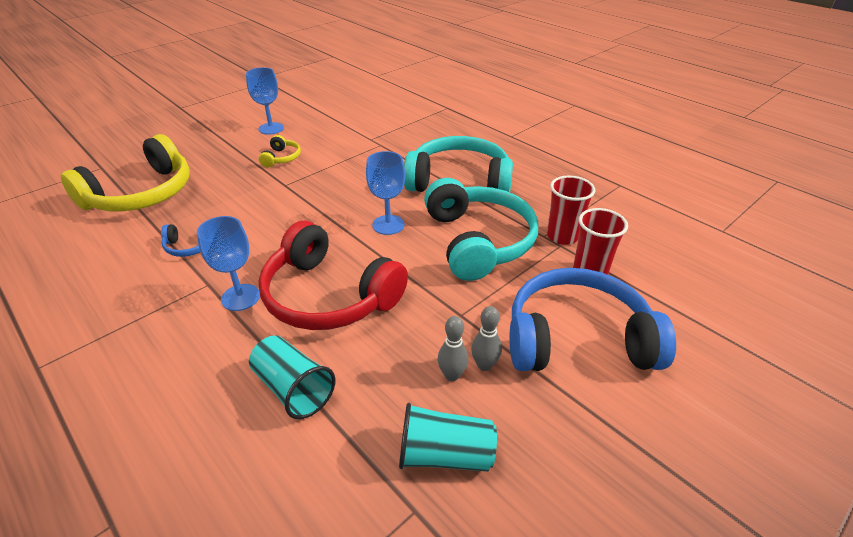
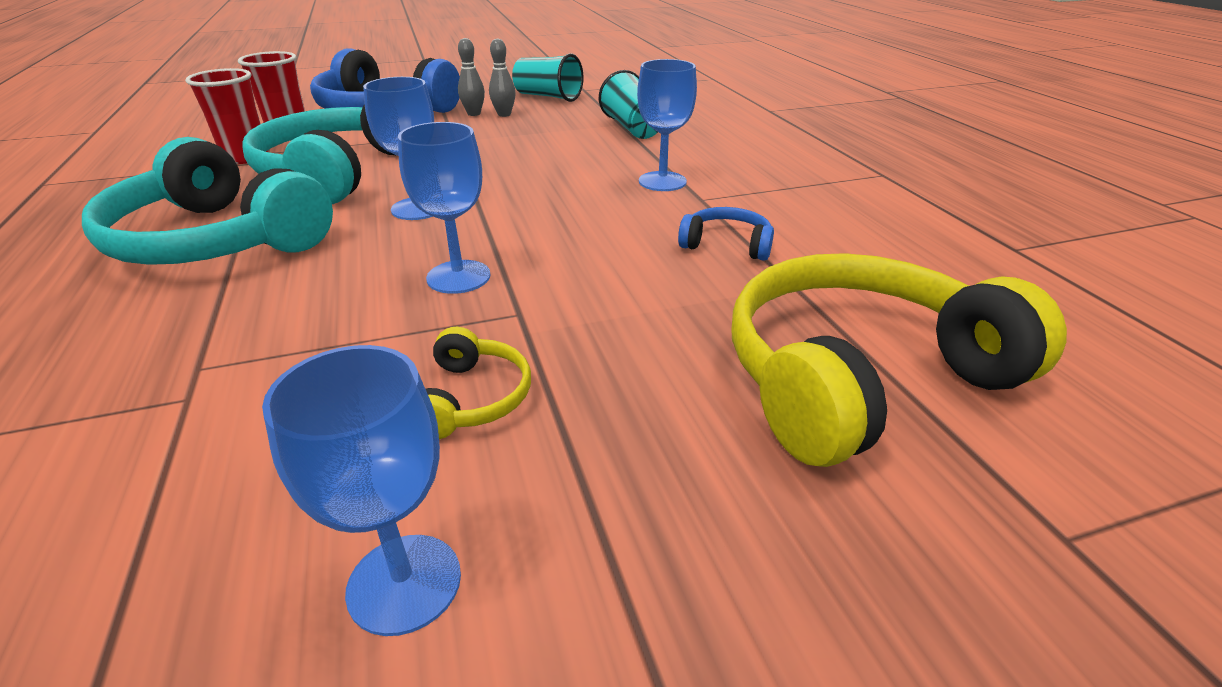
camera: 155 degrees left, 5 degrees down
(281, 158) = (473, 398): yellow headphones -> yellow headphones turned 150 degrees clockwise
(324, 193) = (458, 277): none -> blue goblet
(328, 296) = (563, 165): red headphones -> none

